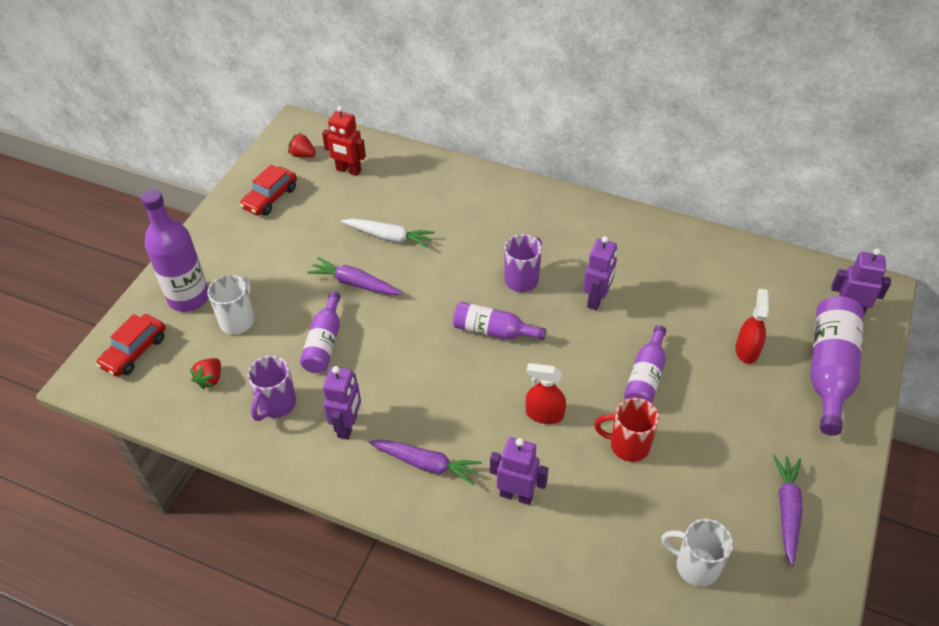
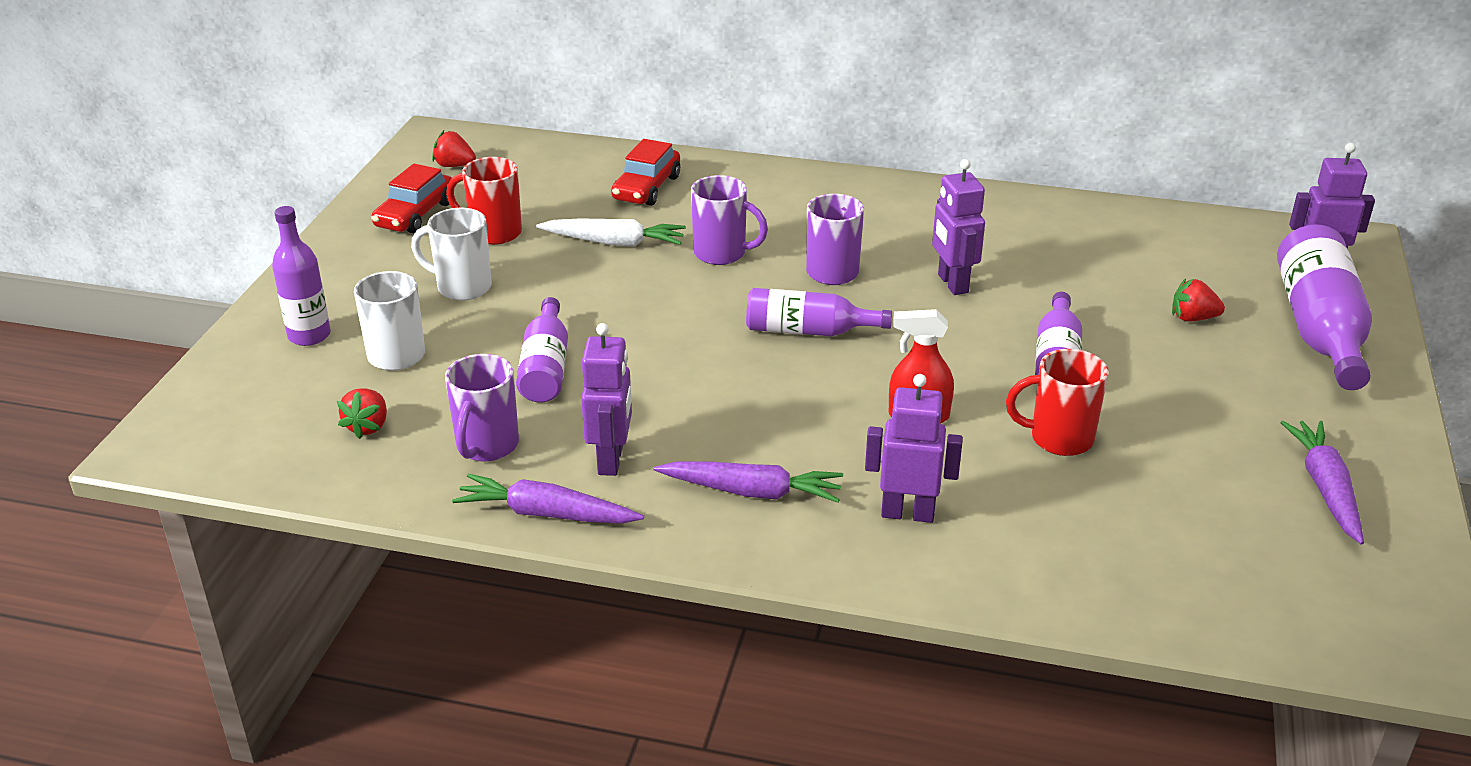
camera: 10 degrees left, 15 degrees down
(134, 352) = (231, 406): red car -> red car (647, 188)
(189, 298) = (309, 335): purple bottle -> purple bottle, size x0.63
(315, 220) = (494, 233): none -> red mug
(348, 170) = (530, 177): red robot -> none
(355, 283) = (576, 297): purple carrot -> purple carrot (547, 514)
(455, 255) = (722, 254): none -> purple mug
(596, 300) = (952, 284): purple robot -> purple robot turned 150 degrees clockwise
(695, 566) = (1214, 566): white mug -> white mug (462, 287)
(747, 350) = (1192, 318): red spray bottle -> red strawberry

